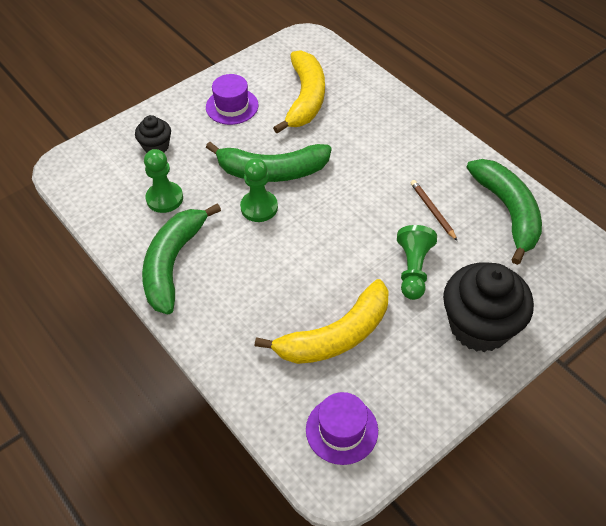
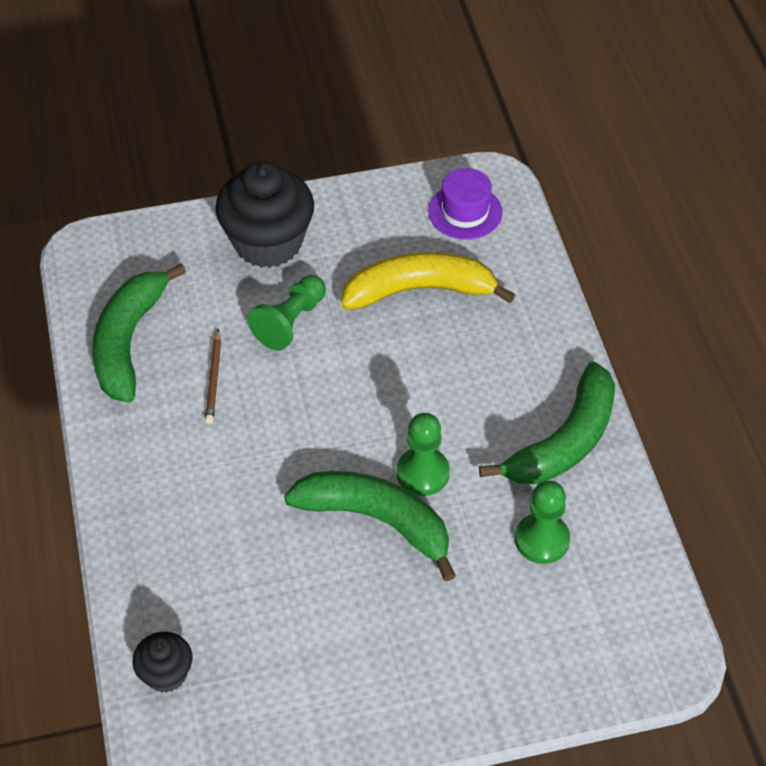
camera: 155 degrees left, 0 degrees up
(156, 146) = (522, 637): black cupcake -> black cupcake (166, 674)
(232, 106) = (374, 666): purple hat -> none
(305, 99) = (254, 629): yellow banana -> none

